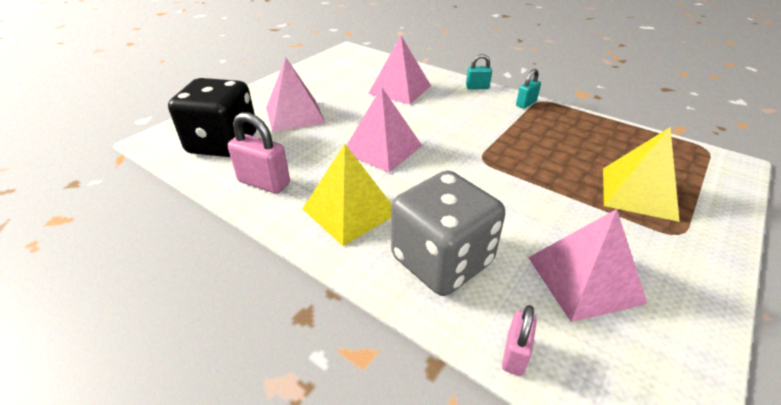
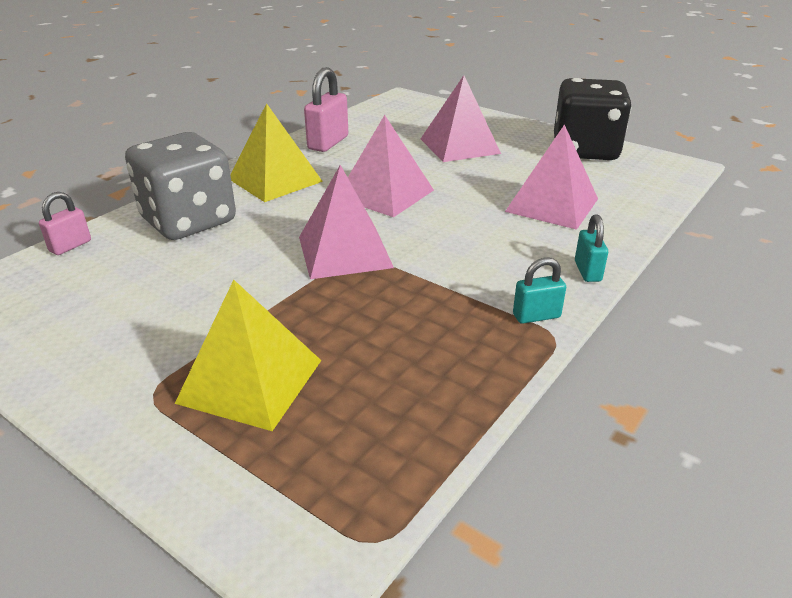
camera: 90 degrees right, 5 degrees down
(223, 143) = (396, 121): black dice -> black dice (585, 150)
(515, 354) = (70, 246): pink padlock -> pink padlock turned 75 degrees counterclockwise
(526, 103) = (536, 316): turquoise padlock -> turquoise padlock turned 60 degrees counterclockwise
(584, 279) = (122, 295): pink pyramid -> pink pyramid (344, 251)

